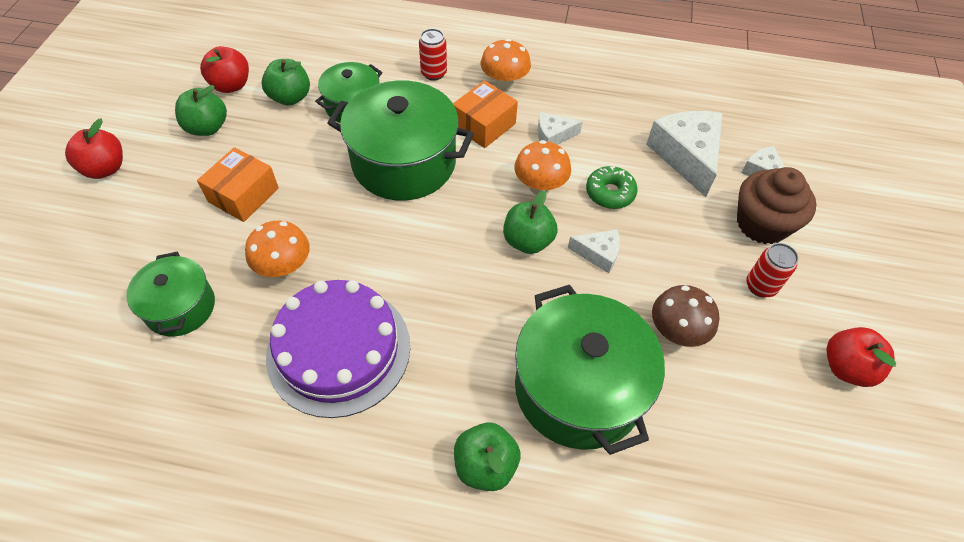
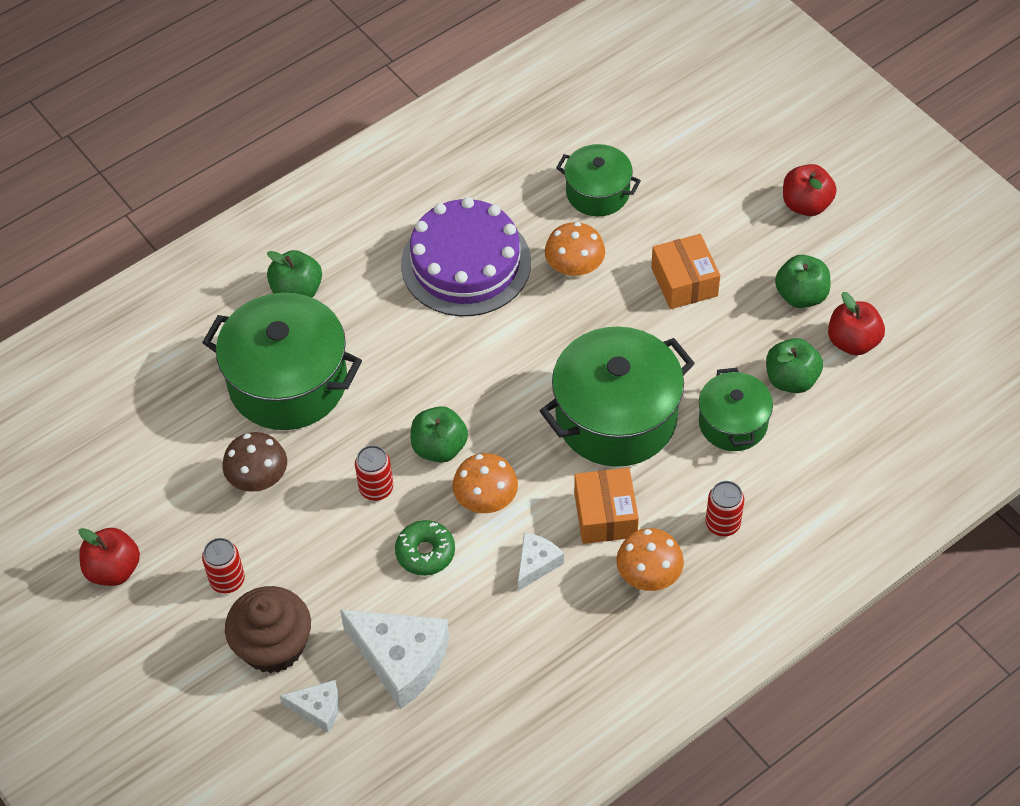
camera: 135 degrees right, 0 degrees up
(598, 254) = (376, 489): white cheese -> red can

